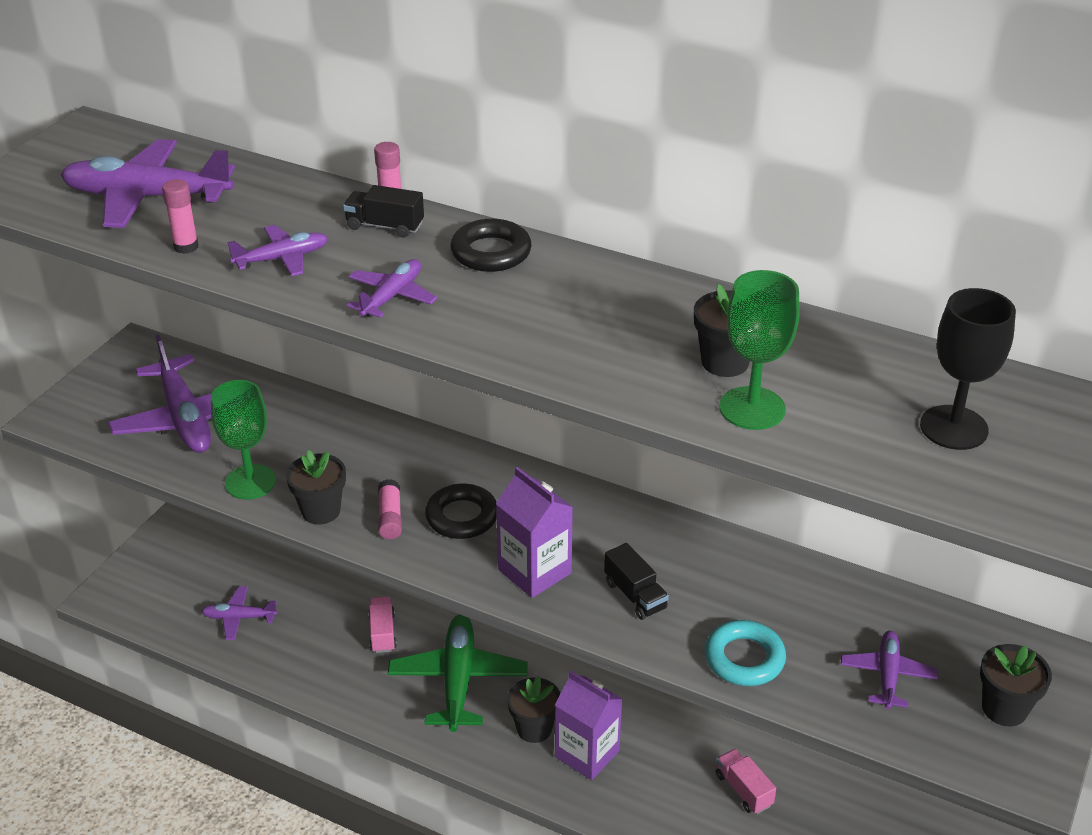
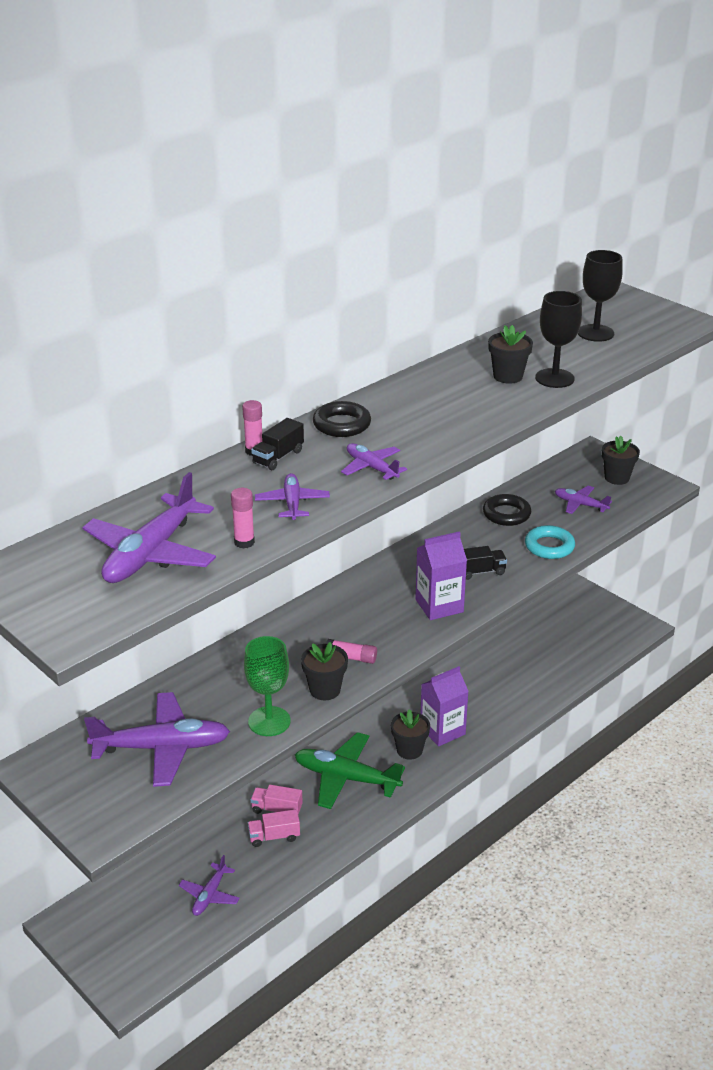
camera: 70 degrees left, 5 degrees down
(462, 517) = (369, 625): black ring -> black ring (506, 514)
(743, 790) = (500, 671): pink truck -> pink truck (274, 837)
(752, 408) = (554, 378): green goblet -> black goblet

